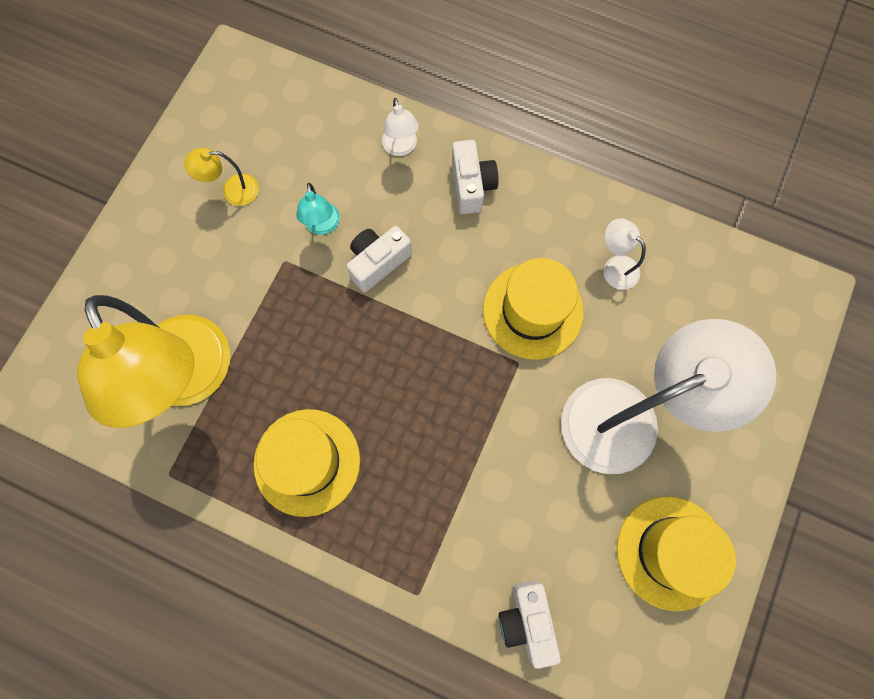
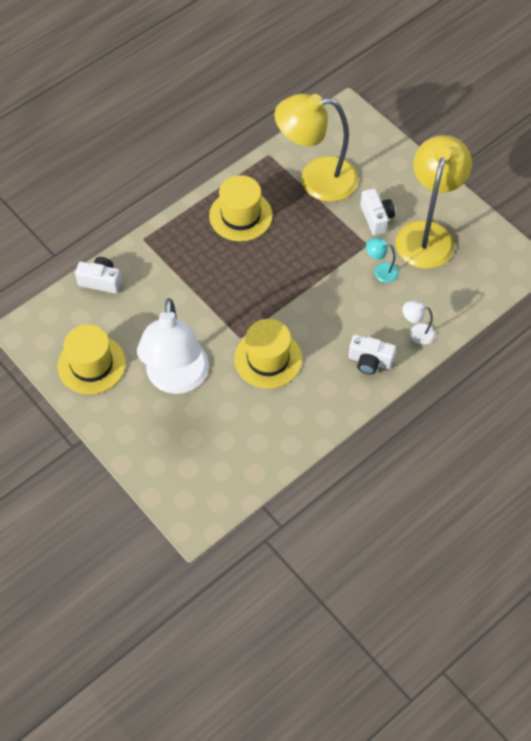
camera: 115 degrees right, 15 degrees down
(232, 191) = (427, 234): yellow lamp -> yellow lamp, size x2.47
(378, 262) = (342, 291): white camera -> white camera (376, 218)
(615, 267) = (272, 417): white lamp -> none

